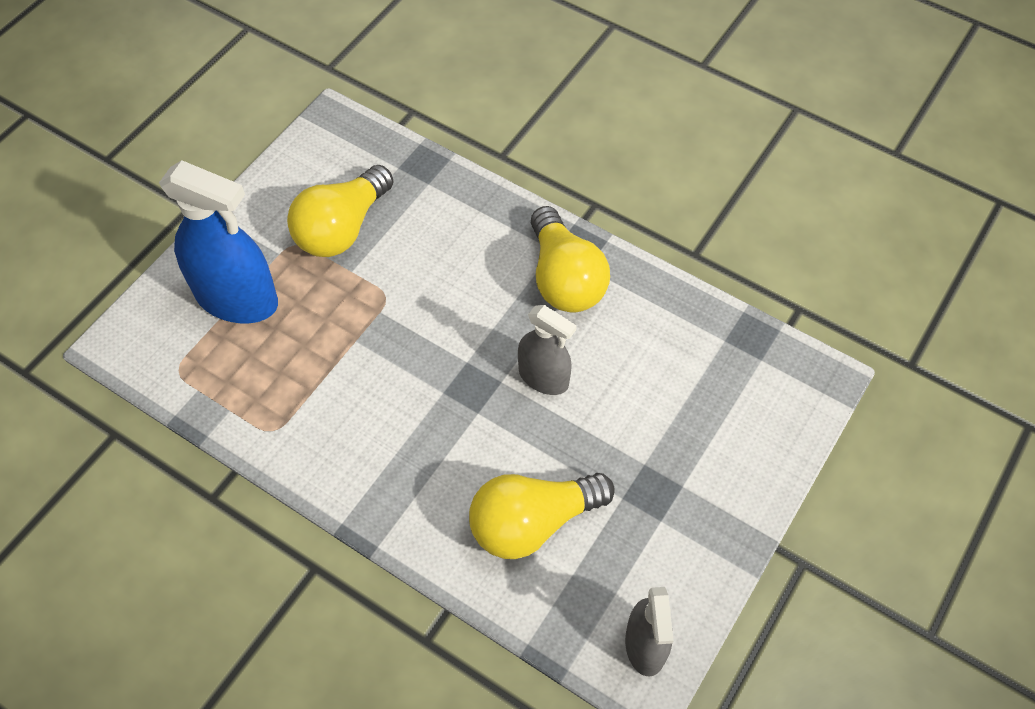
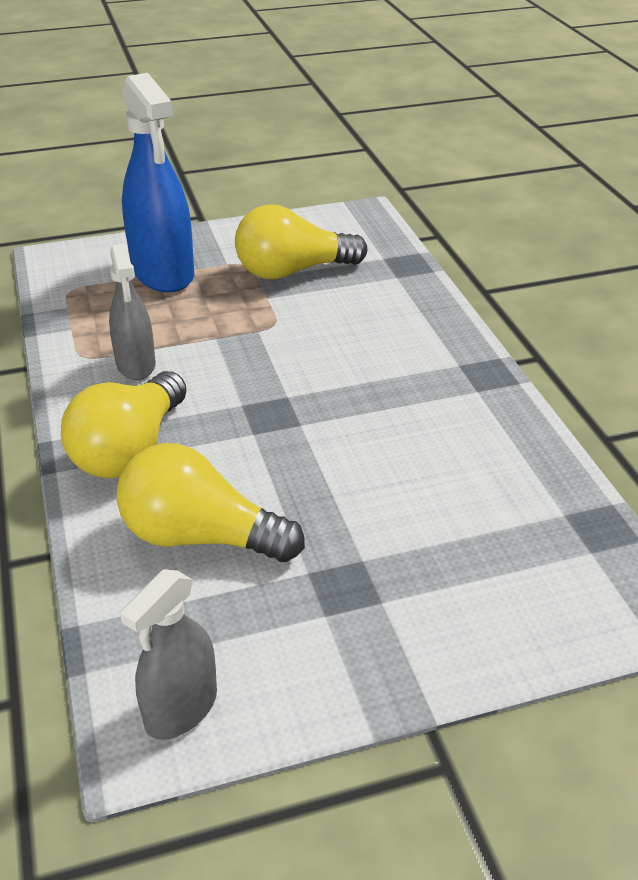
camera: 40 degrees right, 20 degrees down
(543, 377) = (342, 442): grey spray bottle -> grey spray bottle (136, 364)
(564, 278) = (445, 387): yellow light bulb -> yellow light bulb (130, 450)

